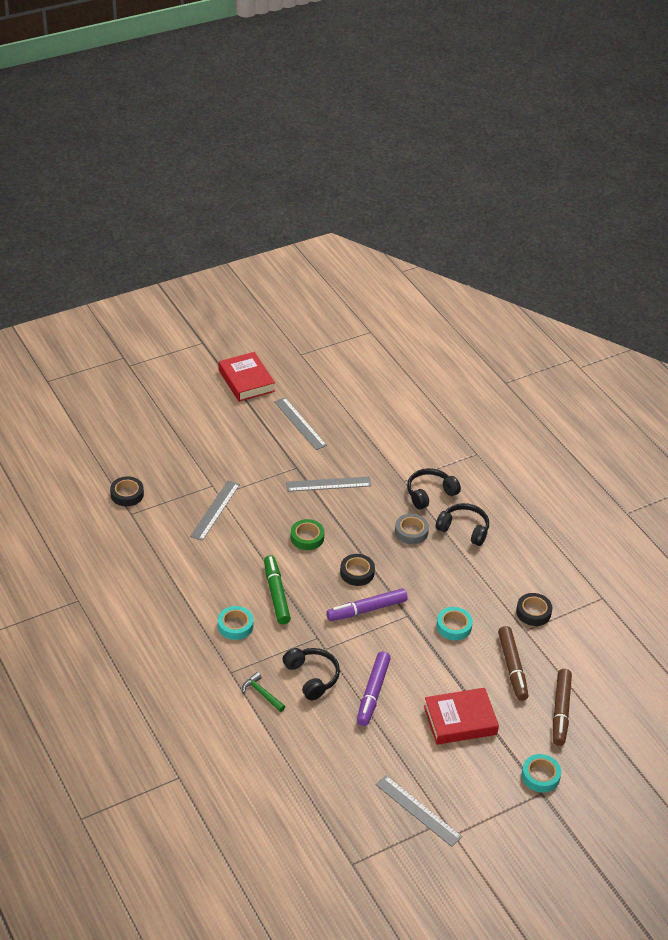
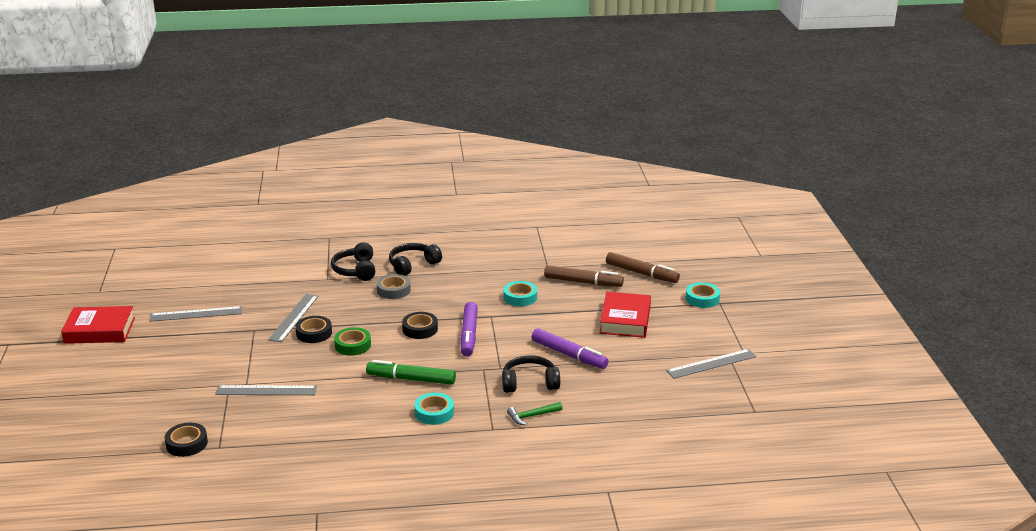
camera: 65 degrees left, 15 degrees down
(215, 510) = (266, 390): grey ruler -> grey ruler turned 45 degrees counterclockwise
(533, 612) = (530, 258): black tape -> black tape (314, 333)

